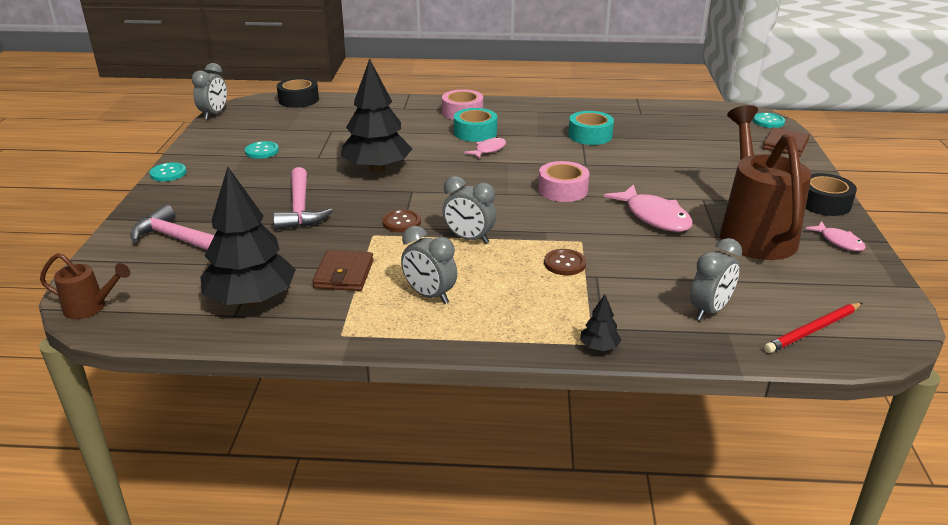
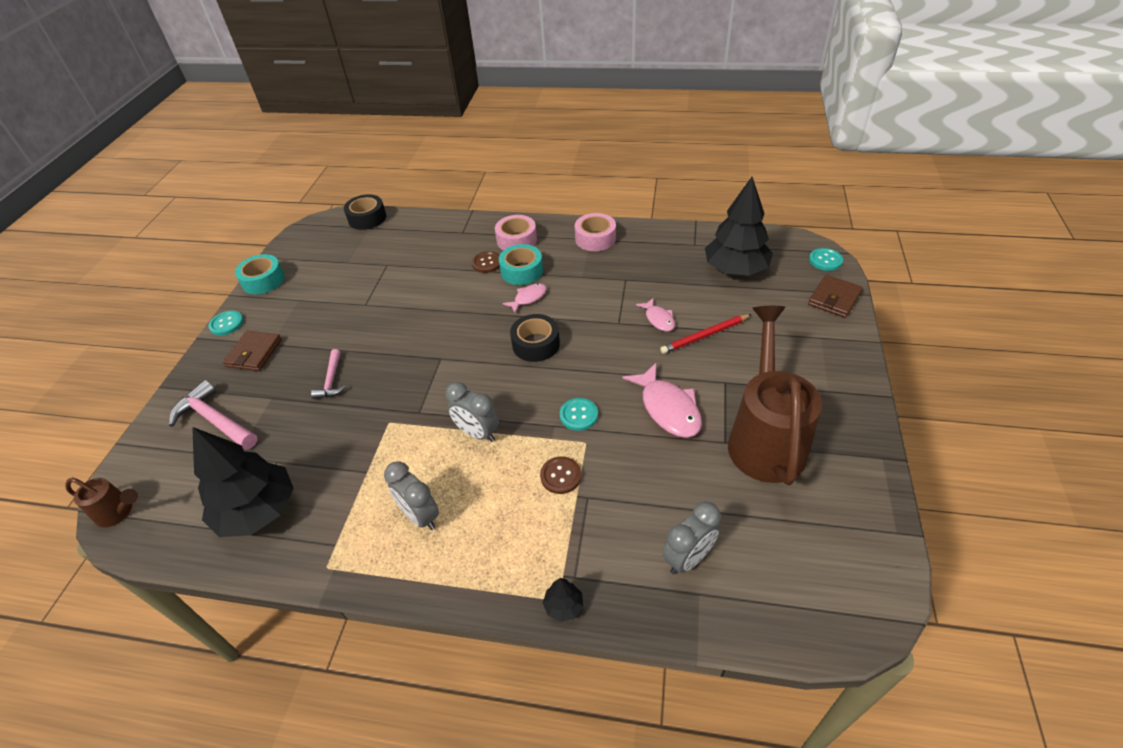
camera: 10 degrees right, 15 degrees up
(214, 114) = (286, 239): grey clock -> none
(262, 151) = (316, 294): turquoise button -> turquoise button (578, 415)
(300, 208) = (331, 380): pink hammer -> pink hammer, size x0.60
(344, 274) = (349, 479): brown wallet -> brown wallet (254, 353)
(377, 169) = (416, 323): black tree -> black tree (735, 269)
(401, 222) = (420, 405): brown button -> brown button (487, 263)
(563, 190) = (586, 362): pink tape -> pink tape (595, 238)
(590, 135) = (634, 278): turquoise tape -> turquoise tape (263, 280)
(813, 330) = (788, 597): red pencil -> red pencil (705, 336)
(824, 203) = (852, 394): black tape -> black tape (536, 344)
(839, 241) = (852, 457): pink fish -> pink fish (658, 319)

